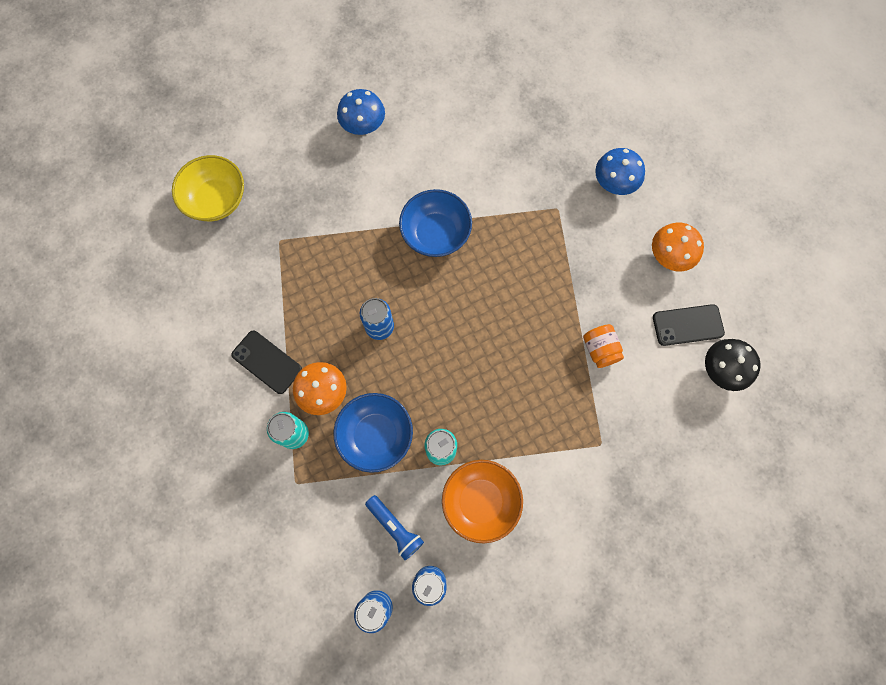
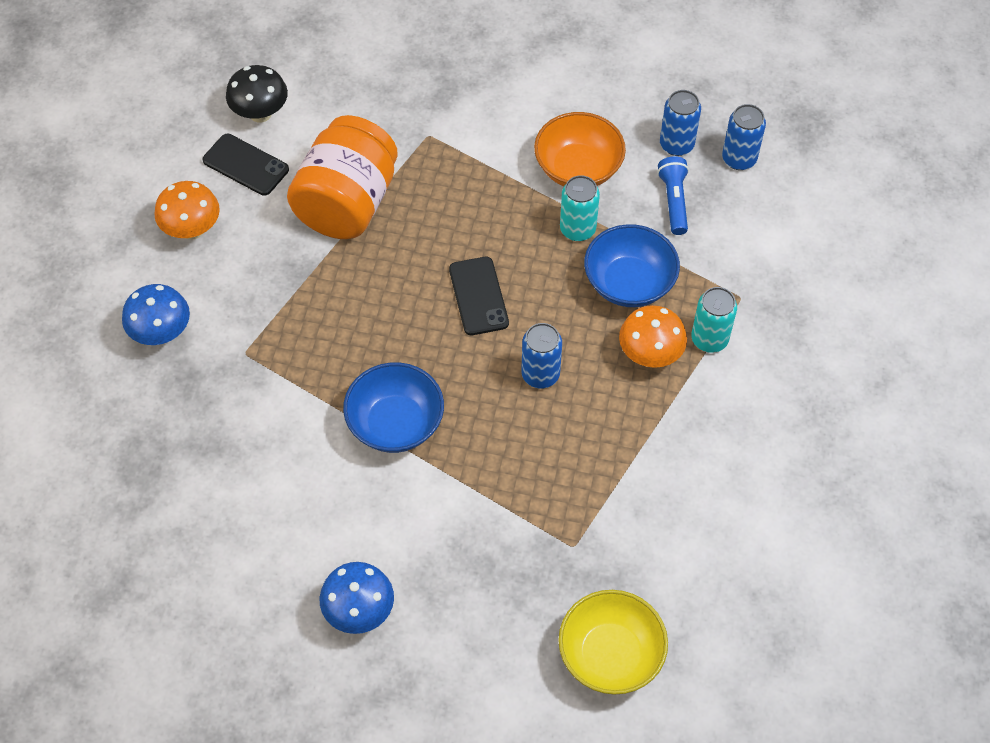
camera: 140 degrees left, 15 degrees down
(267, 362) = (687, 426): black phone -> black phone (478, 296)
(600, 349) = (347, 203): orange jar -> orange jar, size x2.21

